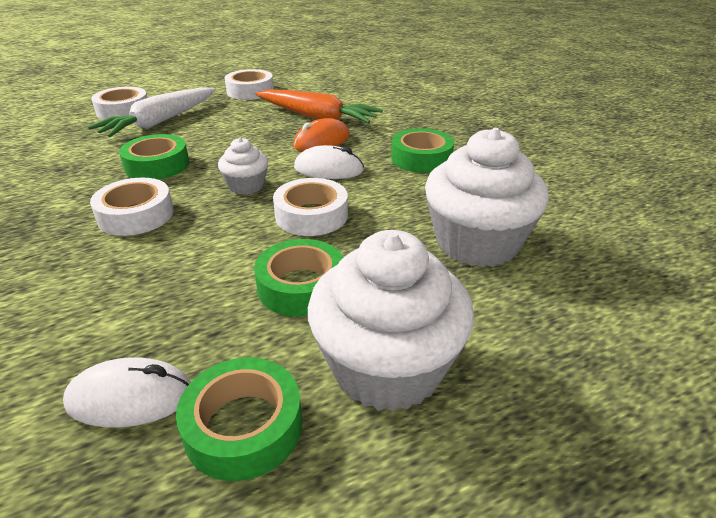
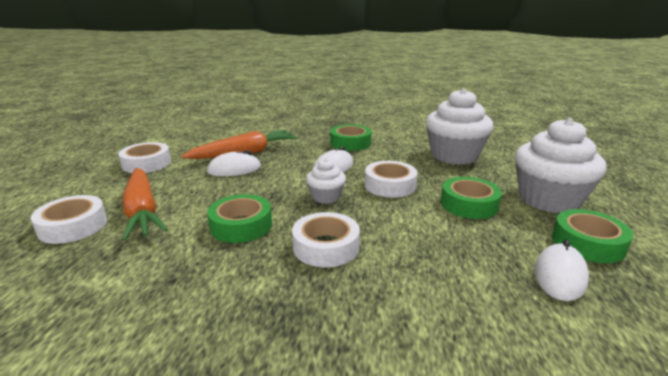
camera: 60 degrees left, 10 degrees down
(160, 122) = (142, 211): white carrot -> orange carrot
(273, 125) = (234, 169): none -> white mouse
(321, 141) = (287, 161): orange mouse -> none

